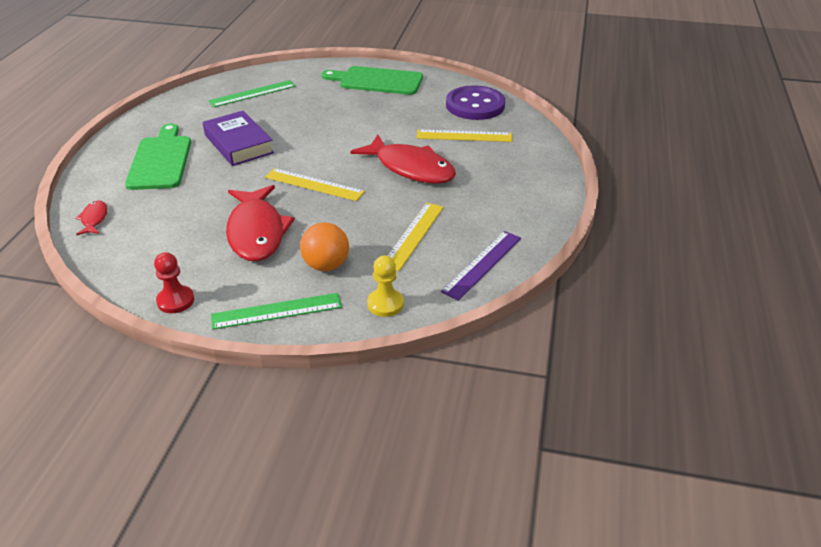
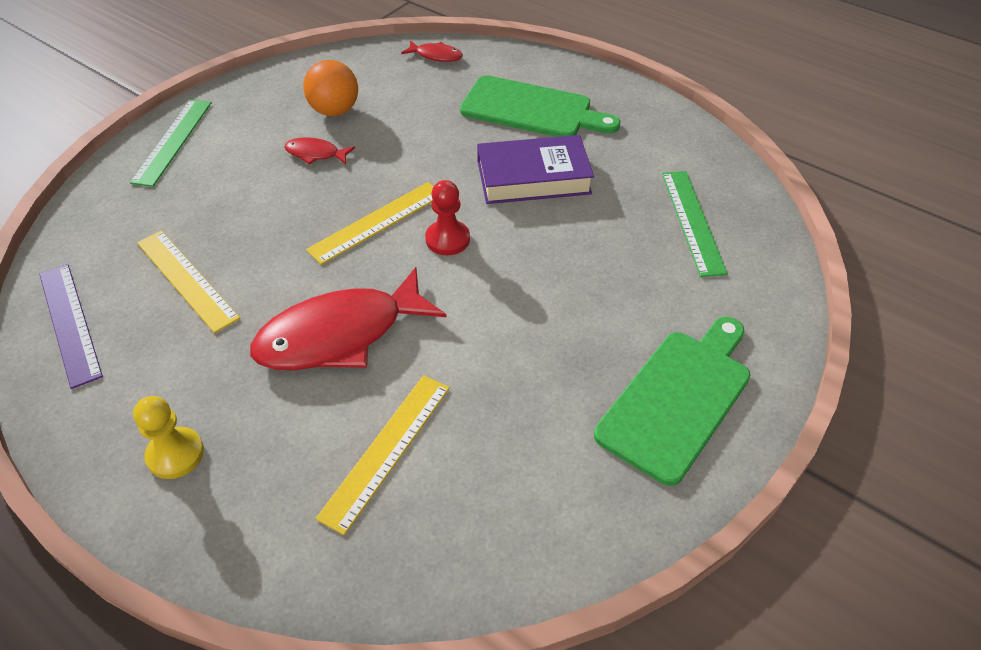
camera: 115 degrees right, 10 degrees up
(175, 301) = (253, 86): red pawn -> red pawn (447, 239)
(256, 232) = (315, 154): red fish -> red fish, size x0.45
(326, 265) = (206, 190): orange ball -> orange ball (335, 111)
(385, 304) = (100, 216): yellow pawn -> yellow pawn (175, 454)
(475, 105) = (492, 526): purple button -> none

